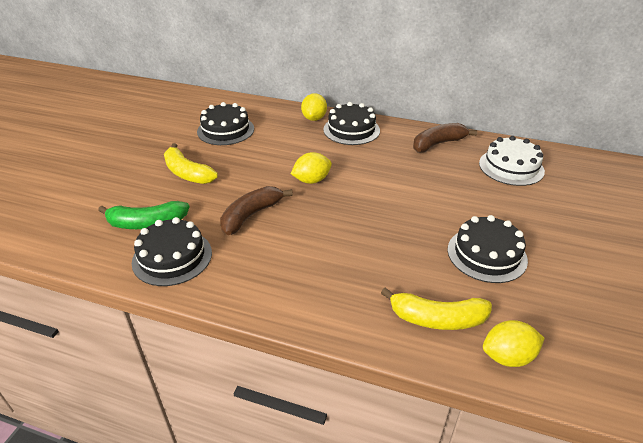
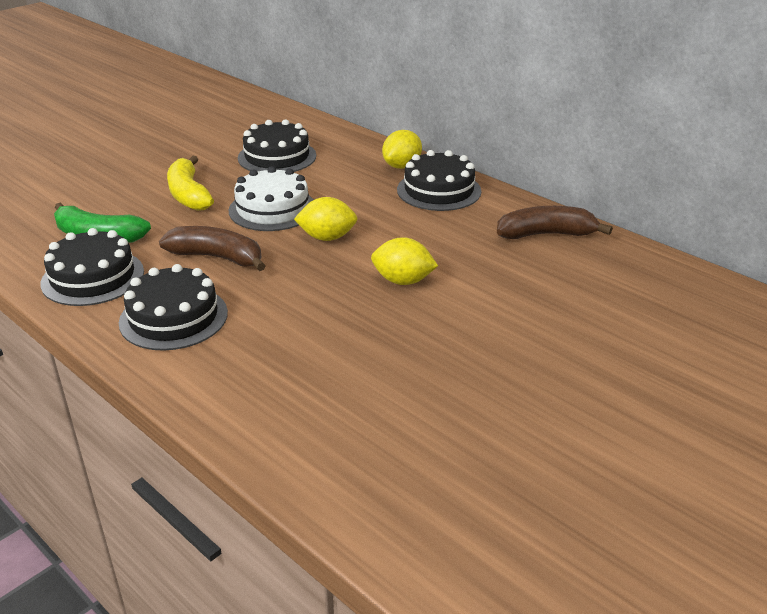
camera: 25 degrees right, 5 degrees down
(251, 215) = (217, 257): brown banana -> brown banana turned 45 degrees clockwise
(437, 319) = (329, 434): yellow banana -> none
(486, 254) = (474, 384): black cake -> black cake (173, 317)
(508, 357) = (377, 506): yellow lemon -> yellow lemon (403, 281)
(511, 167) = (629, 289): white cake -> white cake (272, 209)

